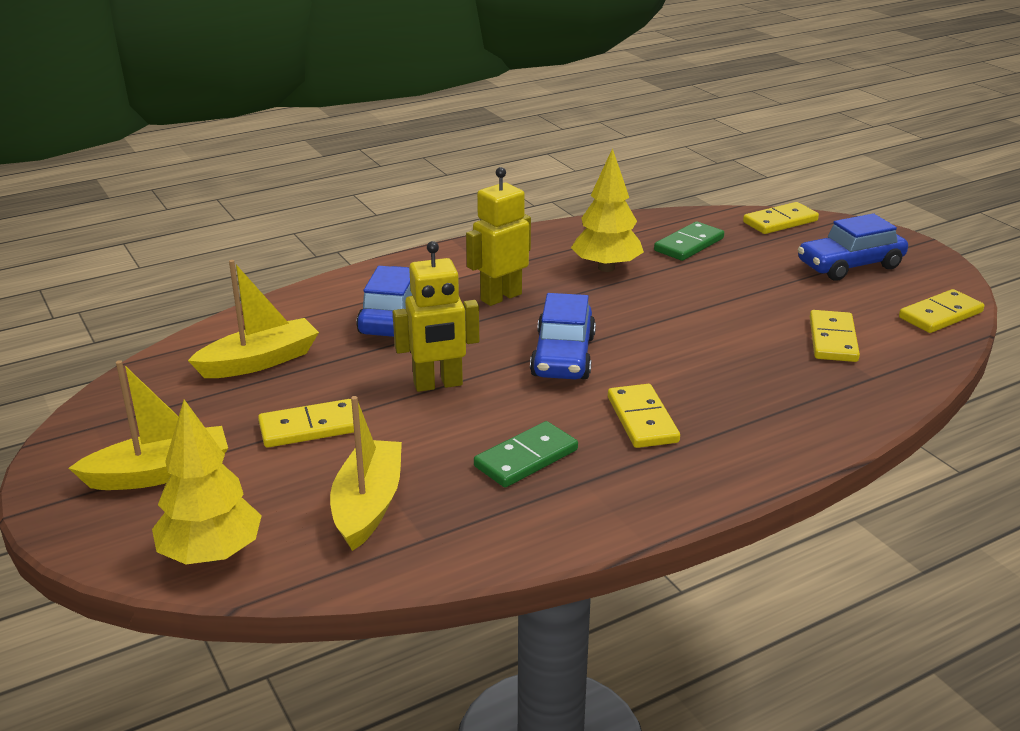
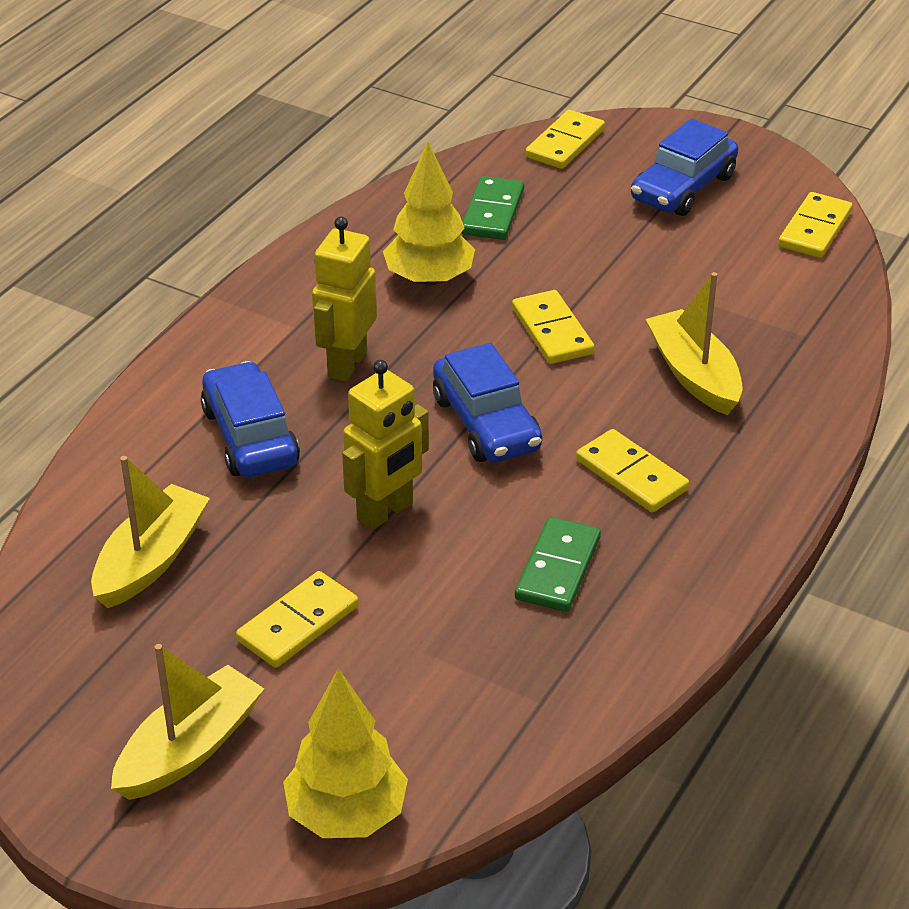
camera: 30 degrees left, 10 degrees up
(368, 505) = (450, 690): yellow boat -> yellow boat (694, 375)
(833, 340) = (737, 300): yellow domino -> yellow domino (552, 331)

